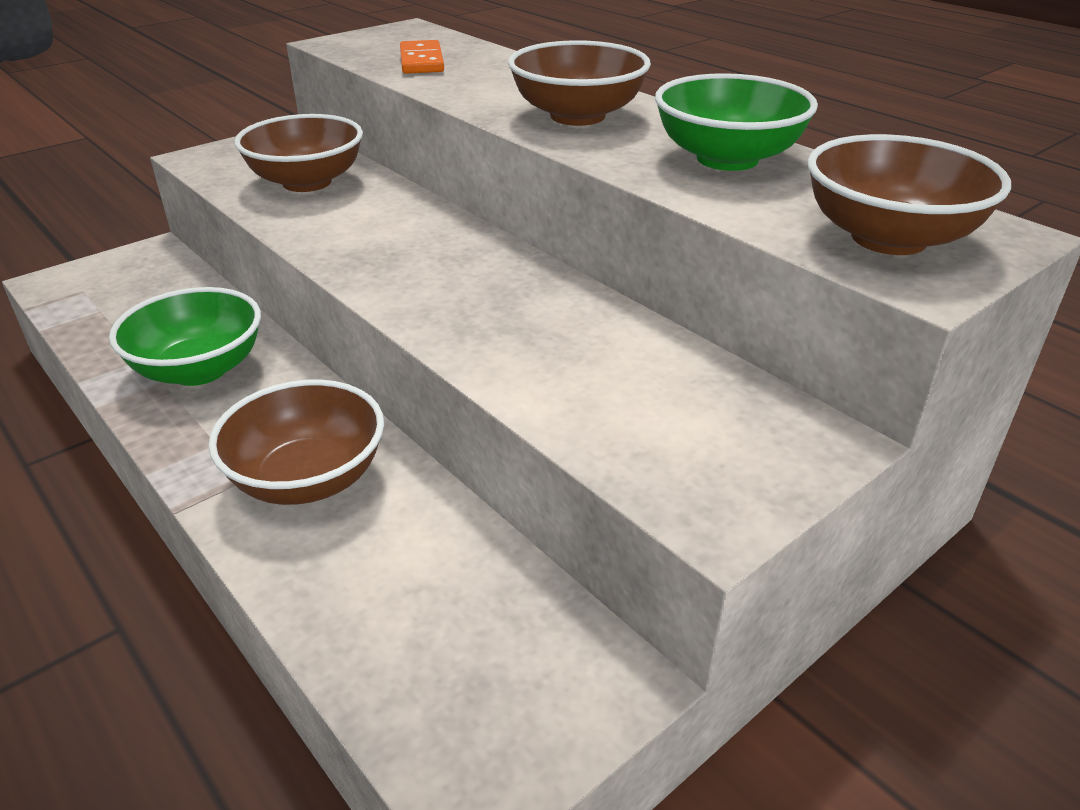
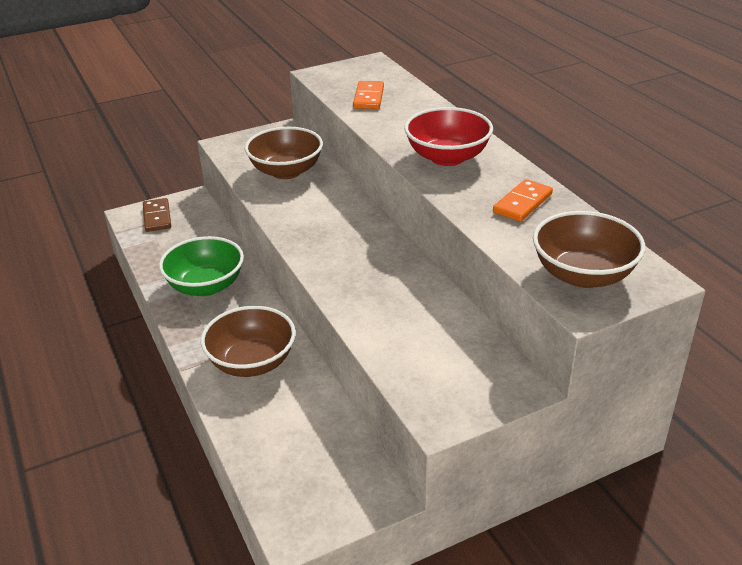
camera: 15 degrees right, 0 degrees up
(97, 280) = (157, 217): none -> brown domino
(577, 116) = (447, 157): brown bowl -> red bowl
(727, 159) = (522, 203): green bowl -> orange domino

